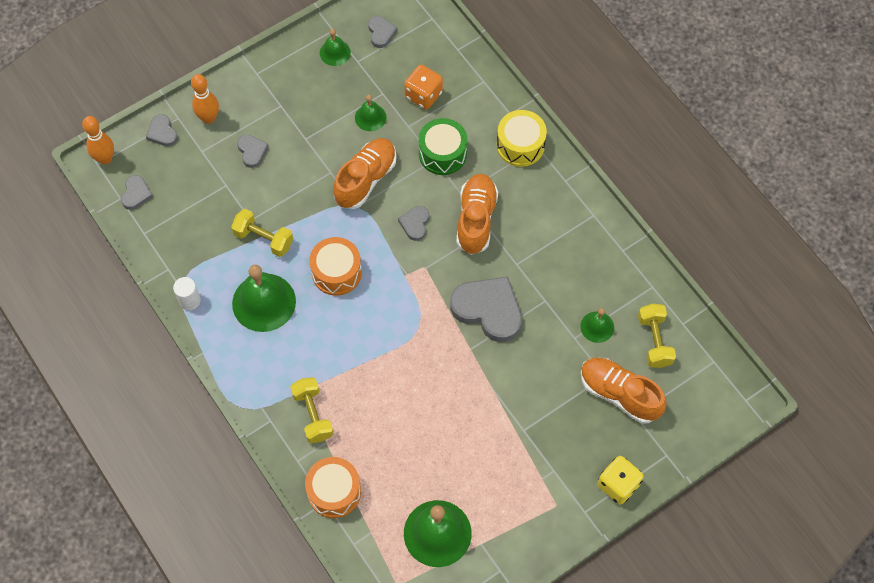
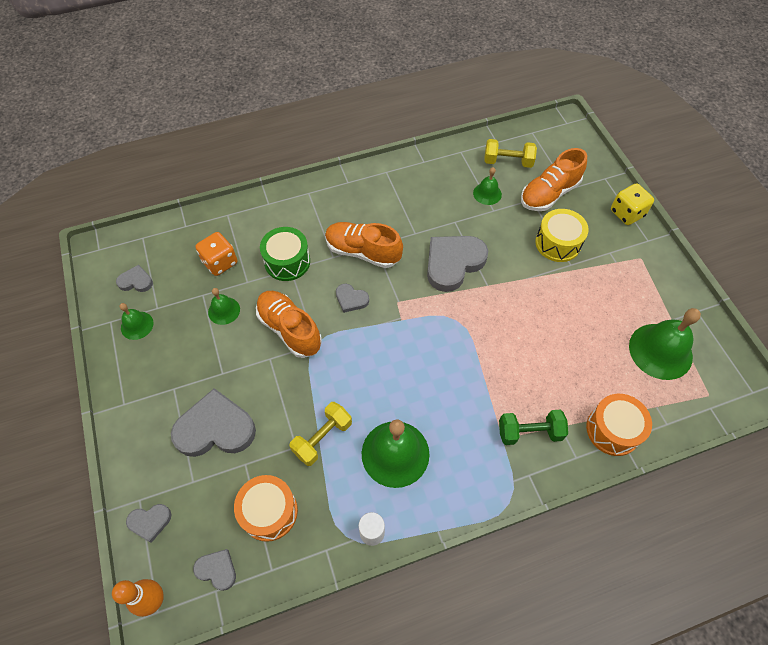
camera: 75 degrees left, 5 degrees down
(209, 118) = (155, 465): orange bowling pin -> none
(252, 151) = (215, 428): grey heart -> grey heart, size x2.03
(313, 415) = (529, 432): yellow dumbbell -> green dumbbell
(336, 272) = (381, 377): orange drum -> orange drum (269, 512)
(520, 145) = (302, 204): yellow drum -> yellow drum (558, 243)

